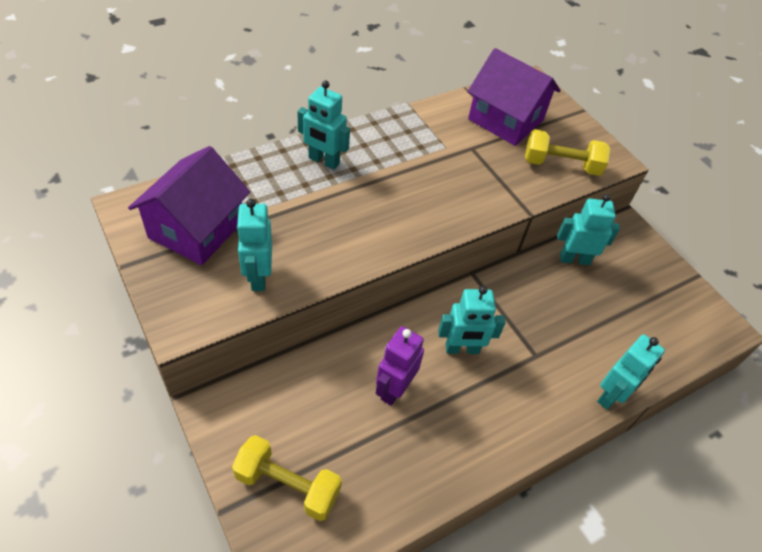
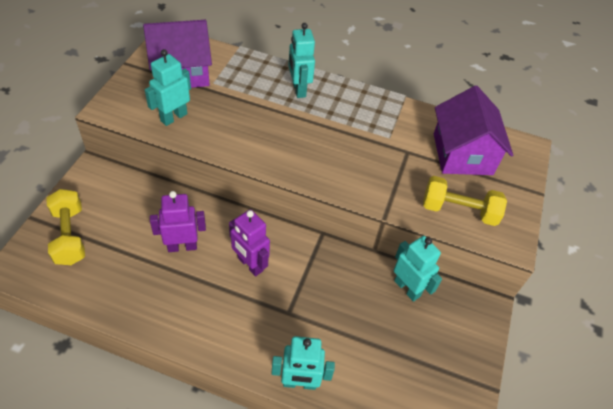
camera: 50 degrees right, 0 degrees up
(462, 349) = (250, 264): turquoise robot -> purple robot
(561, 165) = (459, 211): yellow dumbbell -> yellow dumbbell turned 45 degrees counterclockwise

